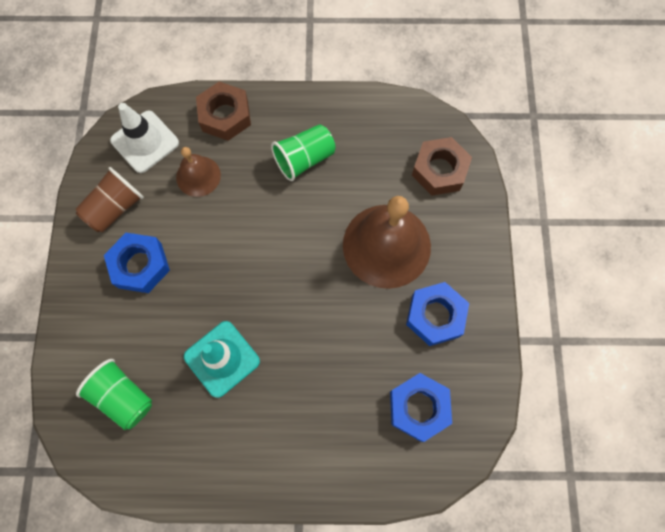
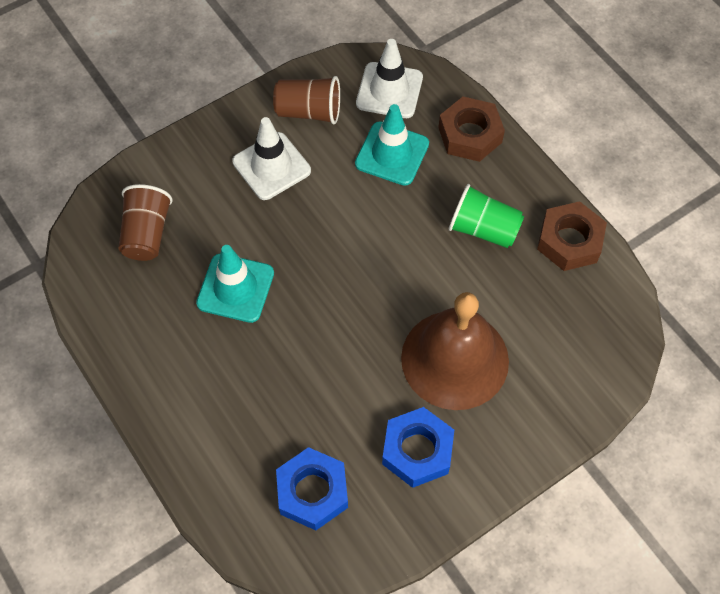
camera: 55 degrees right, 10 degrees down
(123, 397) = (147, 233): green cup -> brown cup
(140, 265) = (271, 166): blue nut -> white traffic cone
(198, 176) = (392, 154): brown bell -> turquoise traffic cone
(439, 170) = (577, 359): brown nut -> brown nut (569, 241)

